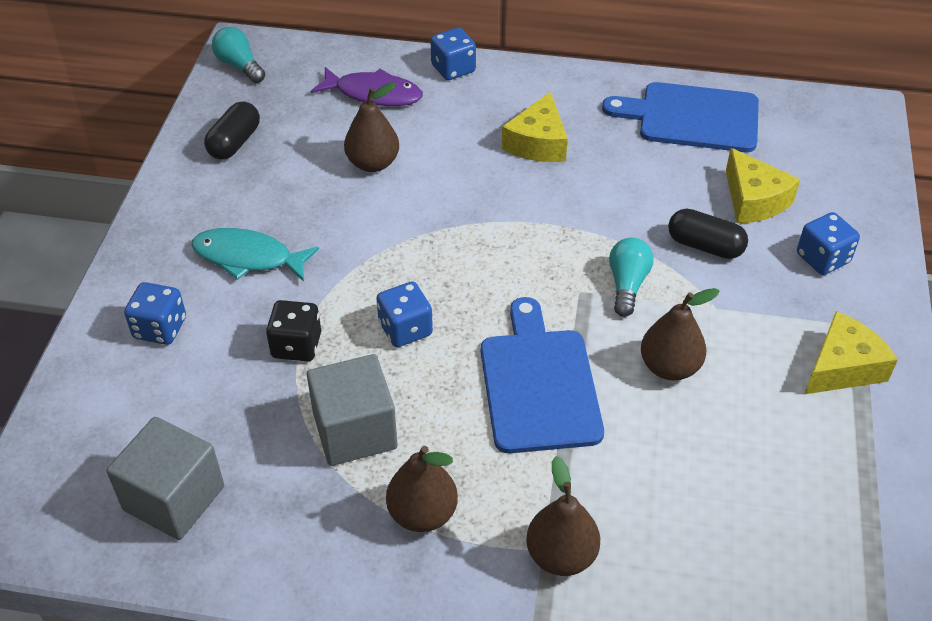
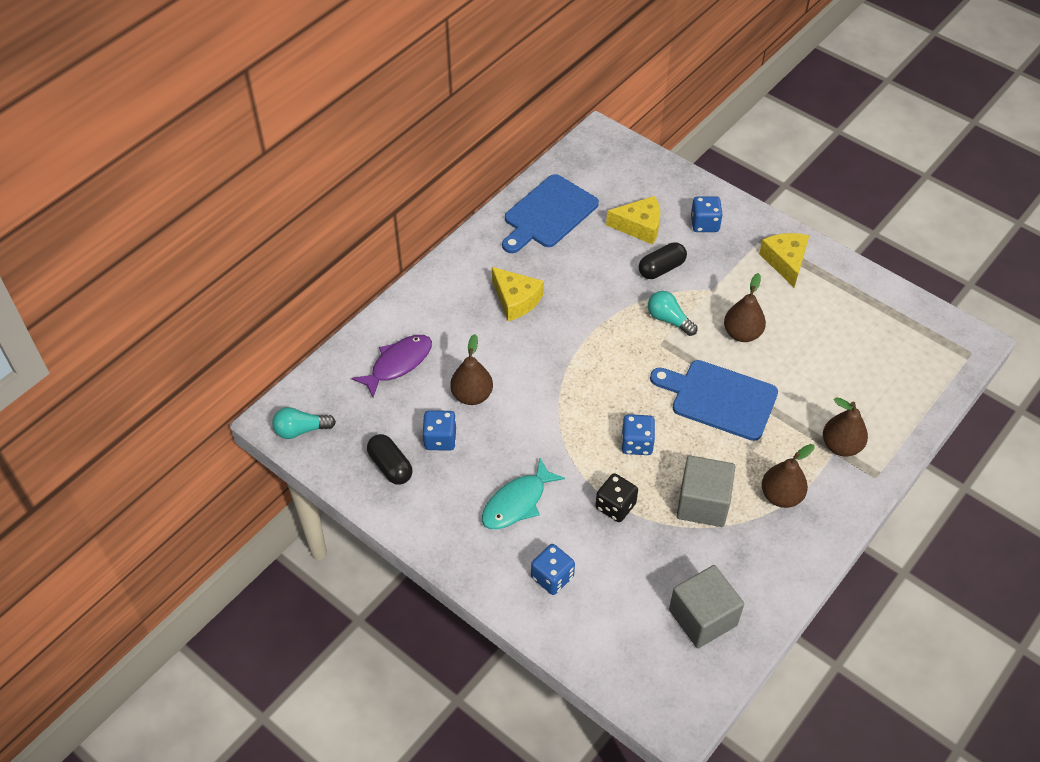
camera: 60 degrees left, 5 degrees up
(453, 69) = (405, 308): blue dice -> blue dice (440, 439)

